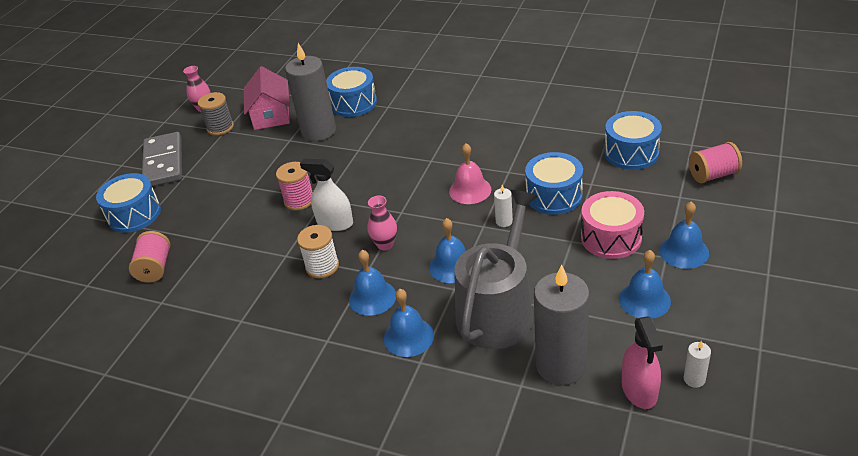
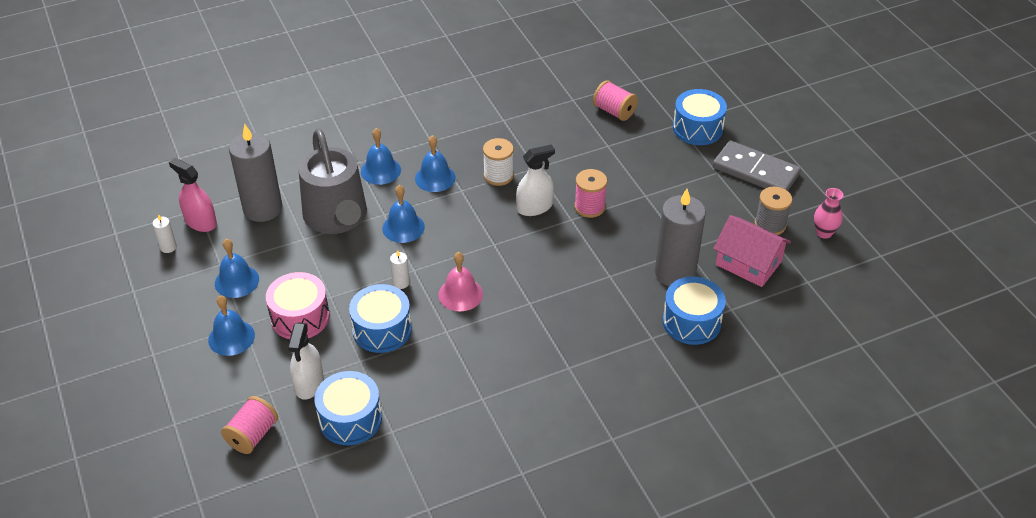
camera: 130 degrees right, 5 degrees up
(385, 244) = (473, 214): pink vase -> none
(643, 187) = (309, 383): none -> white spray bottle

